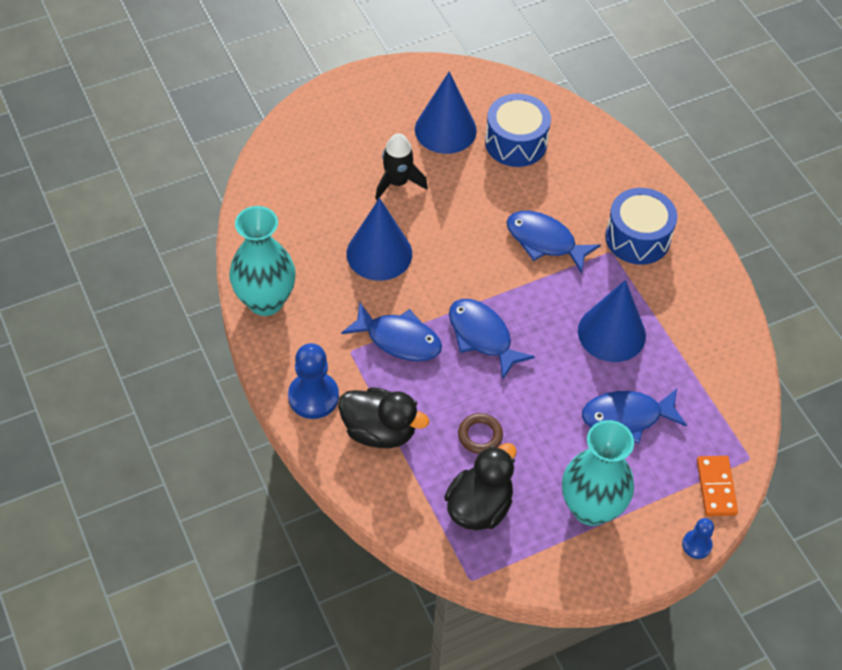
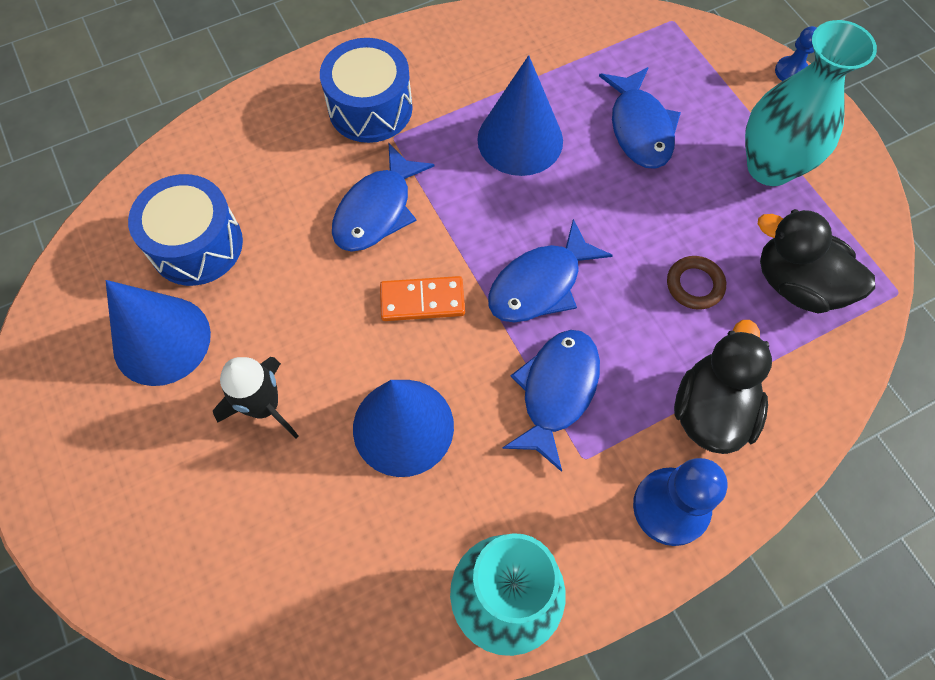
camera: 90 degrees left, 10 degrees up
(716, 487) = (715, 51): orange domino -> orange domino (422, 301)

